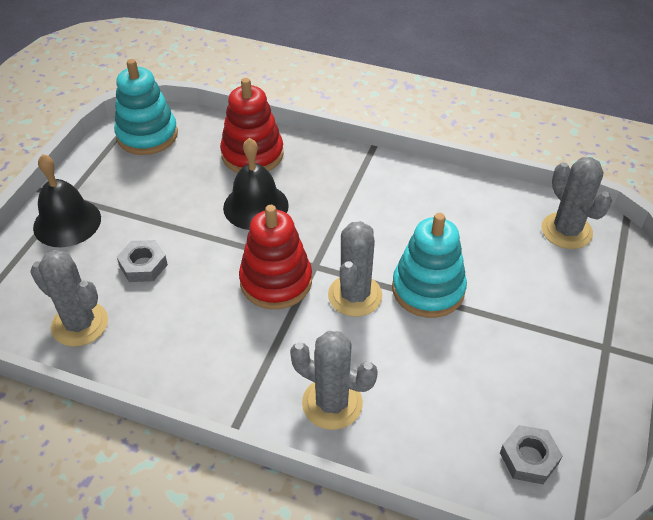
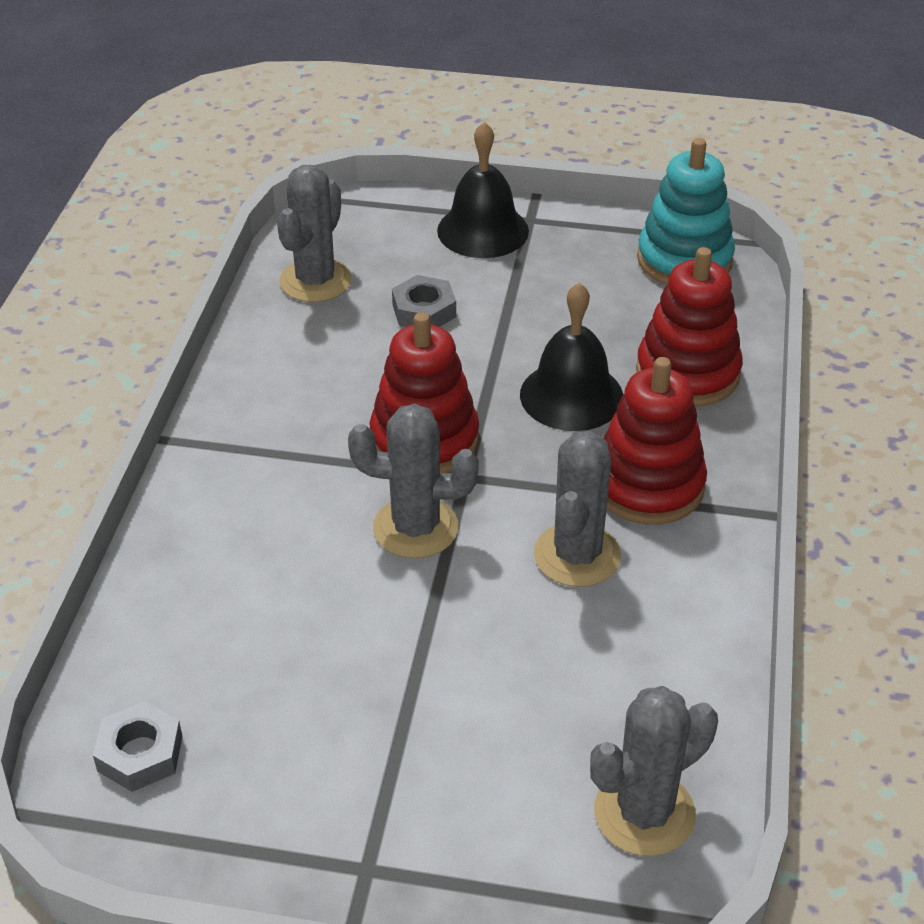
camera: 80 degrees right, 5 degrees down
(332, 403) = (218, 526): grey cactus -> grey cactus (577, 555)
(341, 188) = (648, 485): none -> red stacking toy
(428, 289) = (447, 614): turquoise stacking toy -> none

